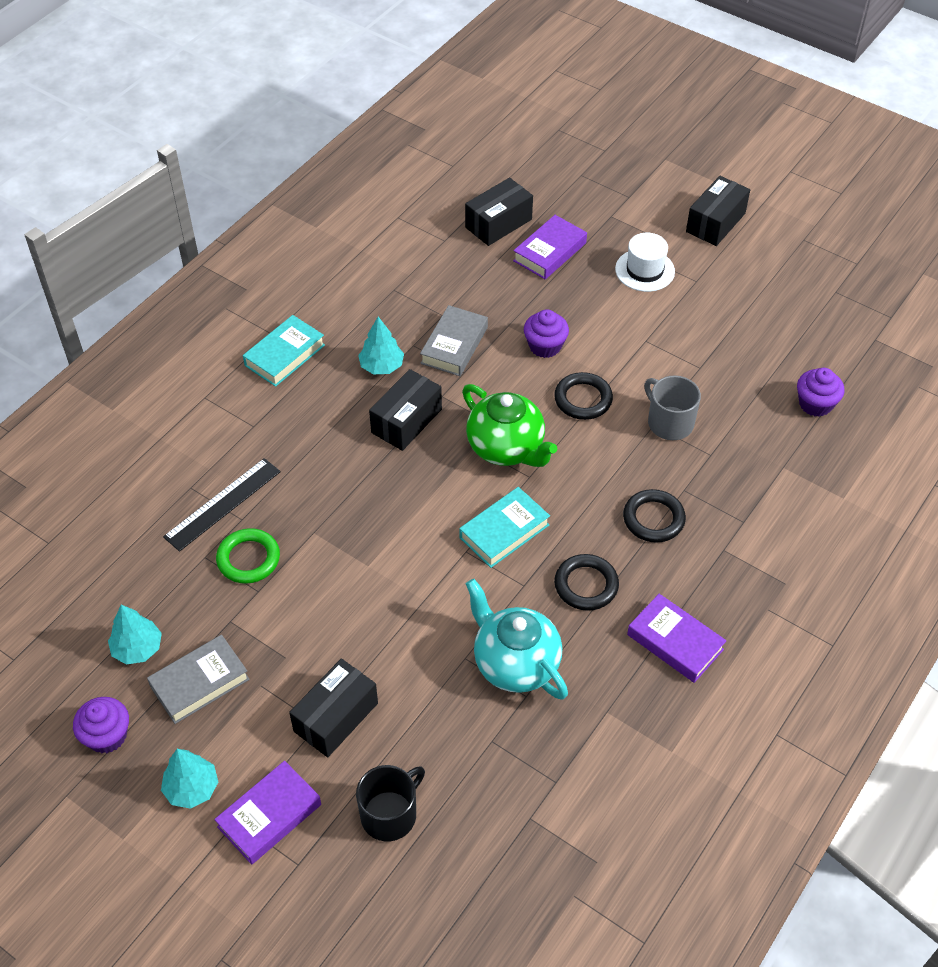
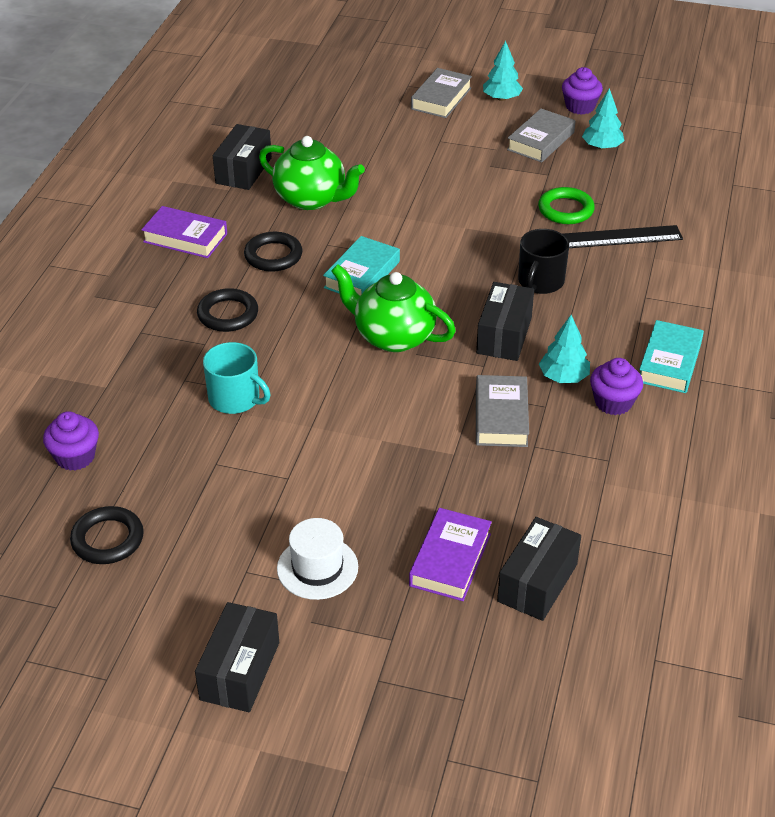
camera: 160 degrees right, 10 degrees down
(222, 504) = (619, 237): black ruler -> black ruler turned 60 degrees clockwise
(269, 816) = (441, 98): purple book -> grey book
(336, 717) = (429, 146): black box -> black box (243, 170)
(390, 814) = (361, 114): black mug -> black mug (540, 282)
(515, 663) = (311, 199): turquoise teapot -> green teapot
(545, 346) = (401, 442): purple cupcake -> purple cupcake (613, 402)
(583, 399) = (335, 398): black ring -> black ring (107, 539)
(669, 422) = (235, 399): grey mug -> turquoise mug

